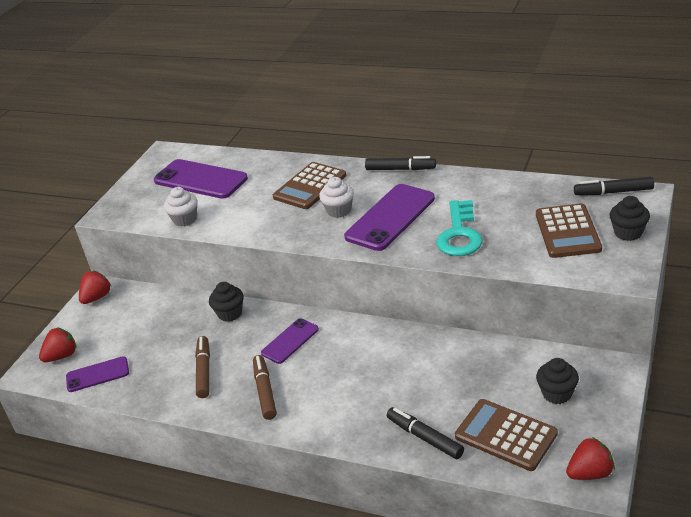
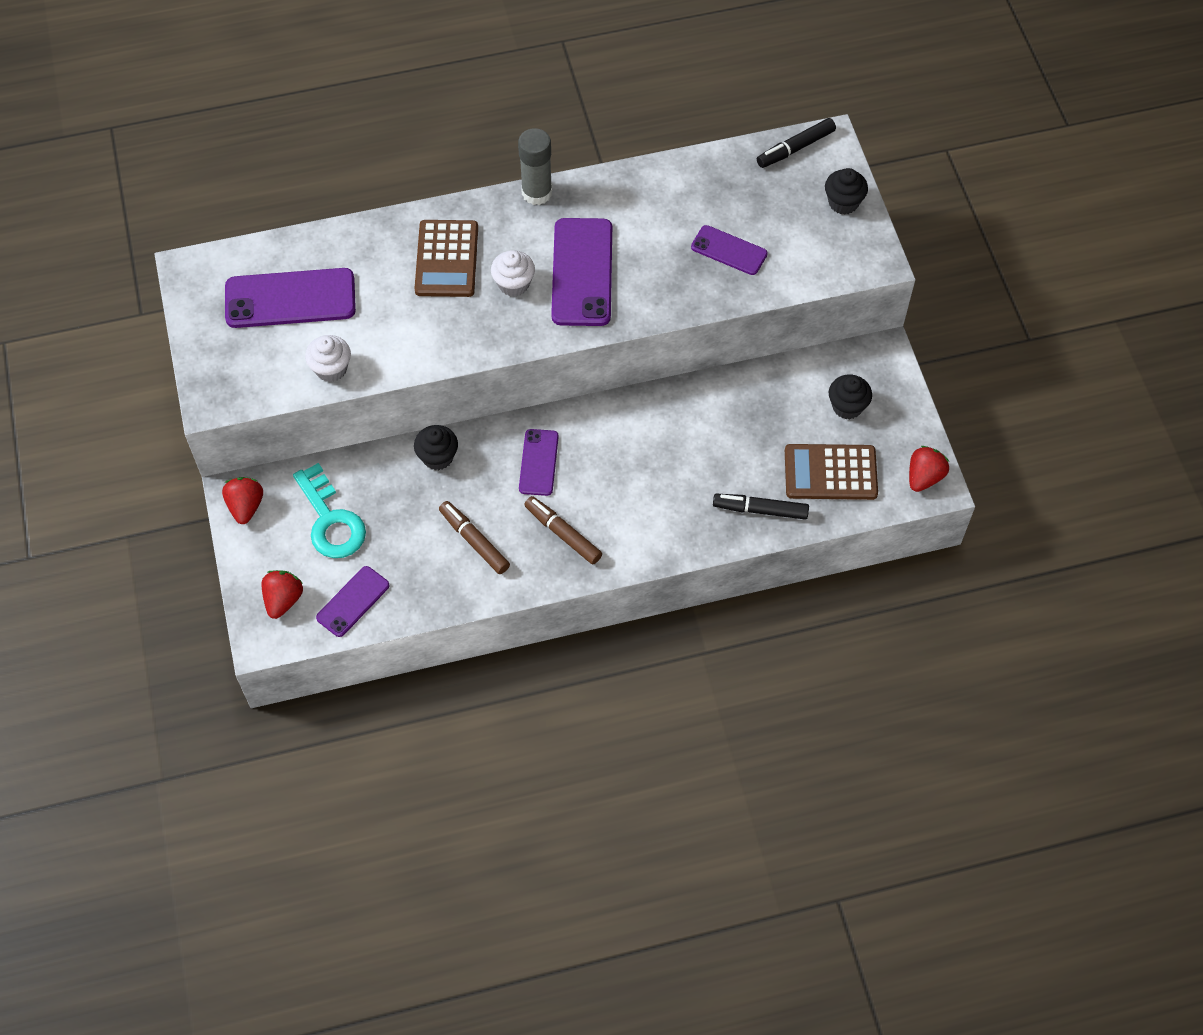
camera: 40 degrees left, 25 degrees up
(400, 169) = (537, 192): black marker -> grey glue stick
(459, 234) = (676, 268): turquoise key -> turquoise key (331, 520)
(509, 235) = (729, 250): none -> purple phone
(567, 231) = (784, 223): brown calculator -> none

